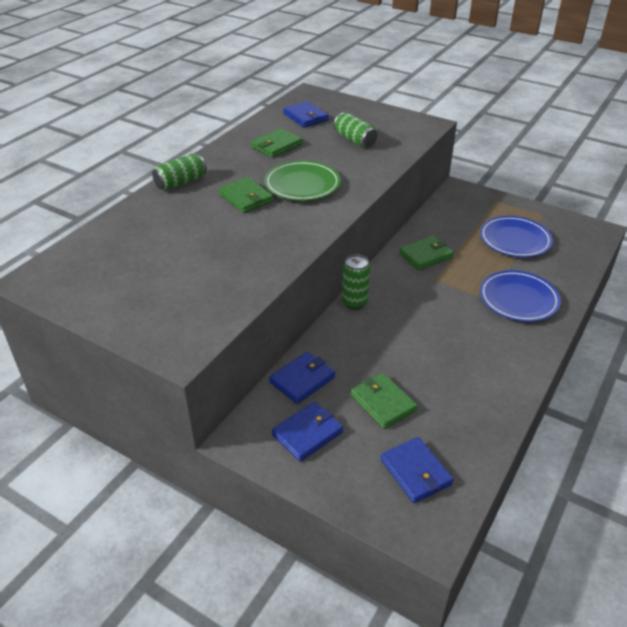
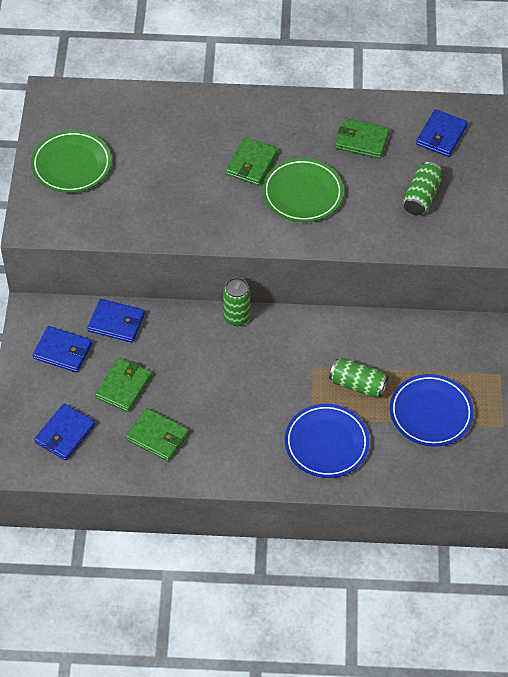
camera: 60 degrees right, 15 degrees up
(133, 296) = (71, 165): none -> green plate
(181, 182) = (244, 105): green can -> green can (357, 384)
(425, 255) = (348, 345): green wallet -> green wallet (157, 436)

